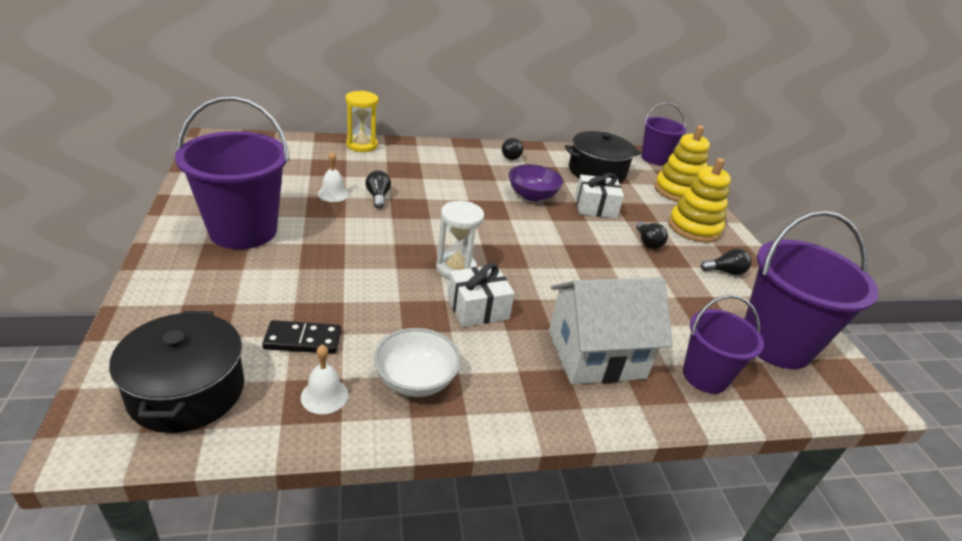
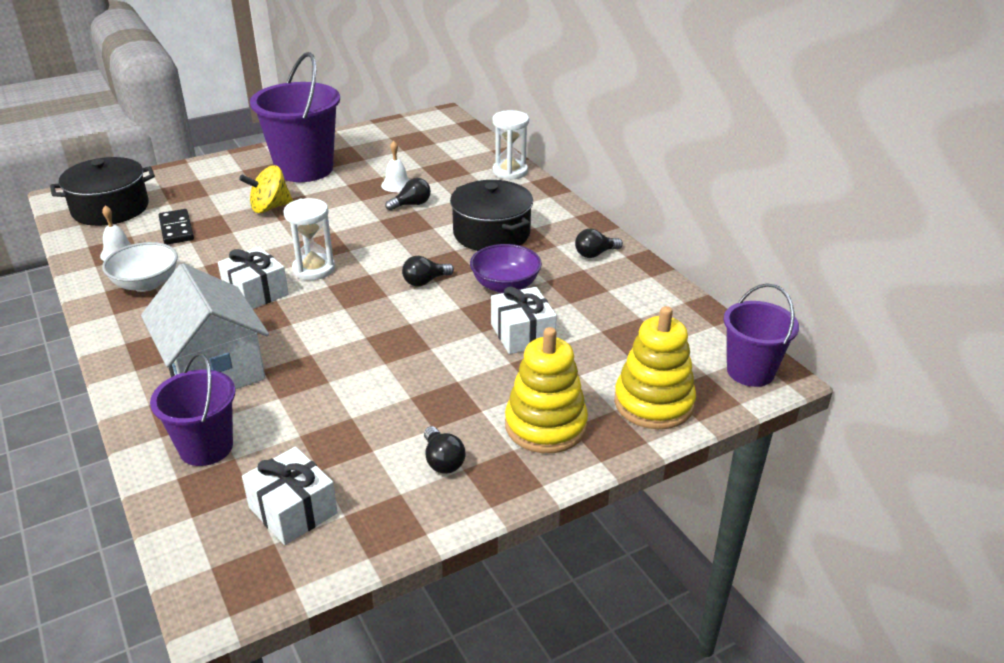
camera: 75 degrees right, 0 degrees up
(311, 268) = (270, 207): none -> yellow spinning top
(361, 145) = (510, 171): yellow hourglass -> white hourglass
(597, 172) = (630, 323): black pot -> black pot (491, 233)
(648, 243) = (465, 385): black light bulb -> black light bulb (425, 281)
(776, 344) = (293, 510): purple bucket -> white gift

